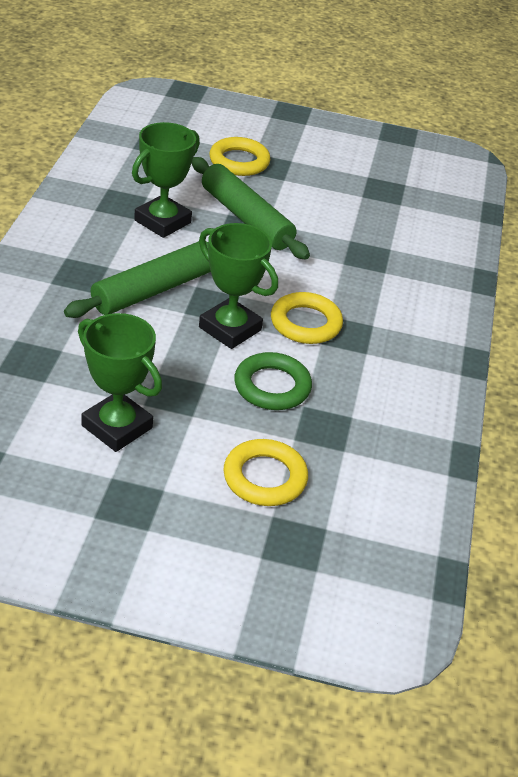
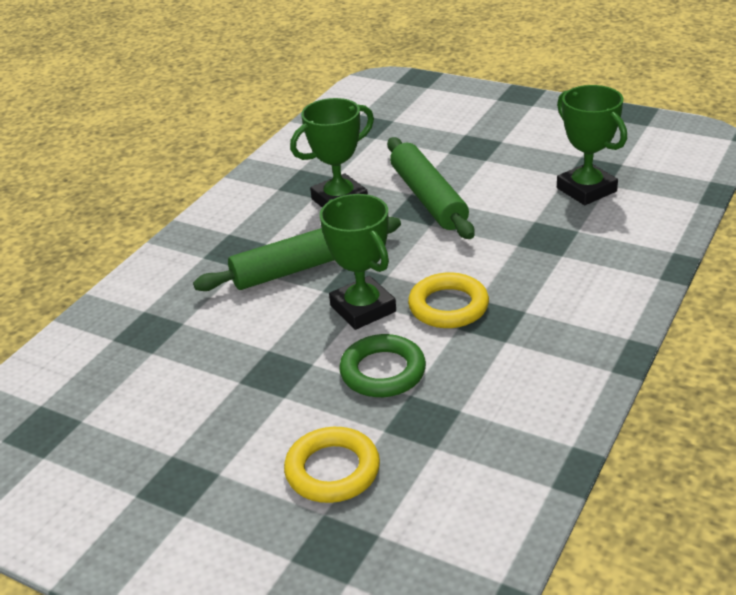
camera: 25 degrees right, 5 degrees down
(117, 427) = (201, 403): green trophy -> green trophy (586, 190)
(239, 161) = (444, 143): yellow ring -> none

